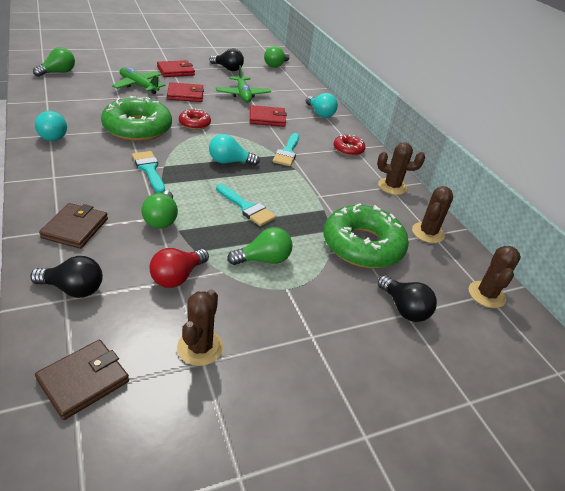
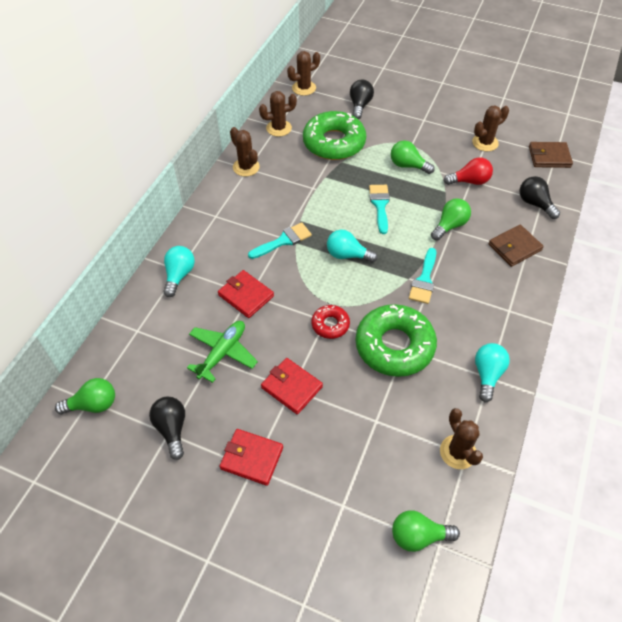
camera: 130 degrees left, 15 degrees up
(53, 100) = (457, 452): none -> brown cactus
(139, 86) = (333, 438): green plane -> none
(229, 162) = (347, 255): turquoise light bulb -> turquoise light bulb turned 150 degrees clockwise
(348, 149) = (223, 217): red donut -> none

